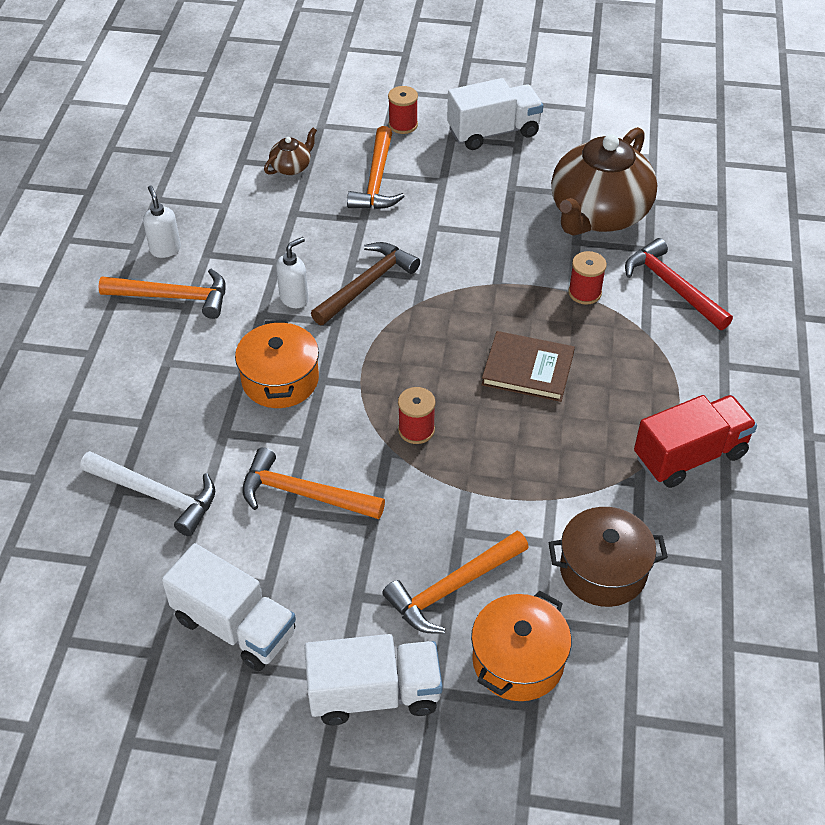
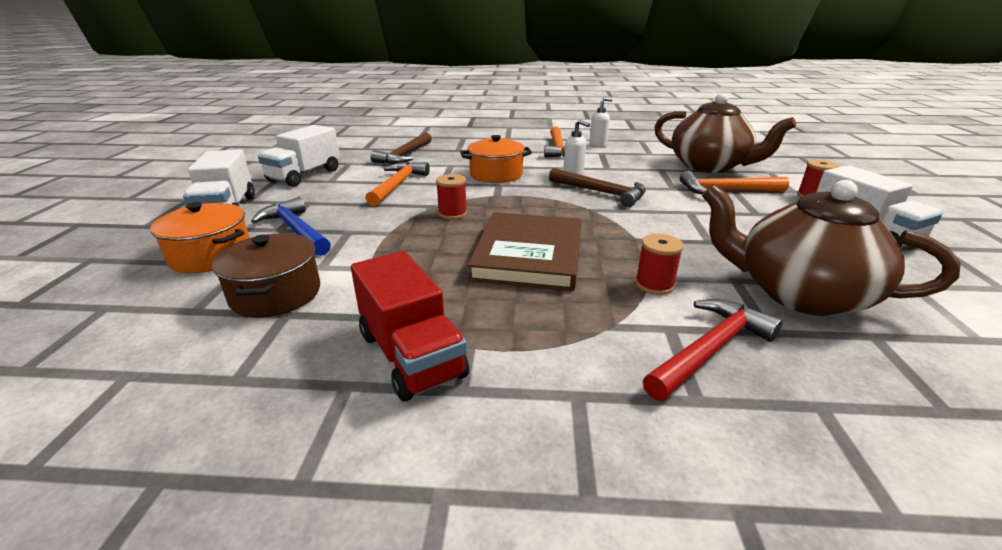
camera: 85 degrees right, 20 degrees down
(156, 495) = (404, 155): white hammer -> brown hammer
(291, 167) = (709, 166): brown teapot -> brown teapot, size x2.41
(452, 588) = (296, 230): orange hammer -> blue hammer
(528, 369) = (528, 255): brown book -> brown book, size x1.51

